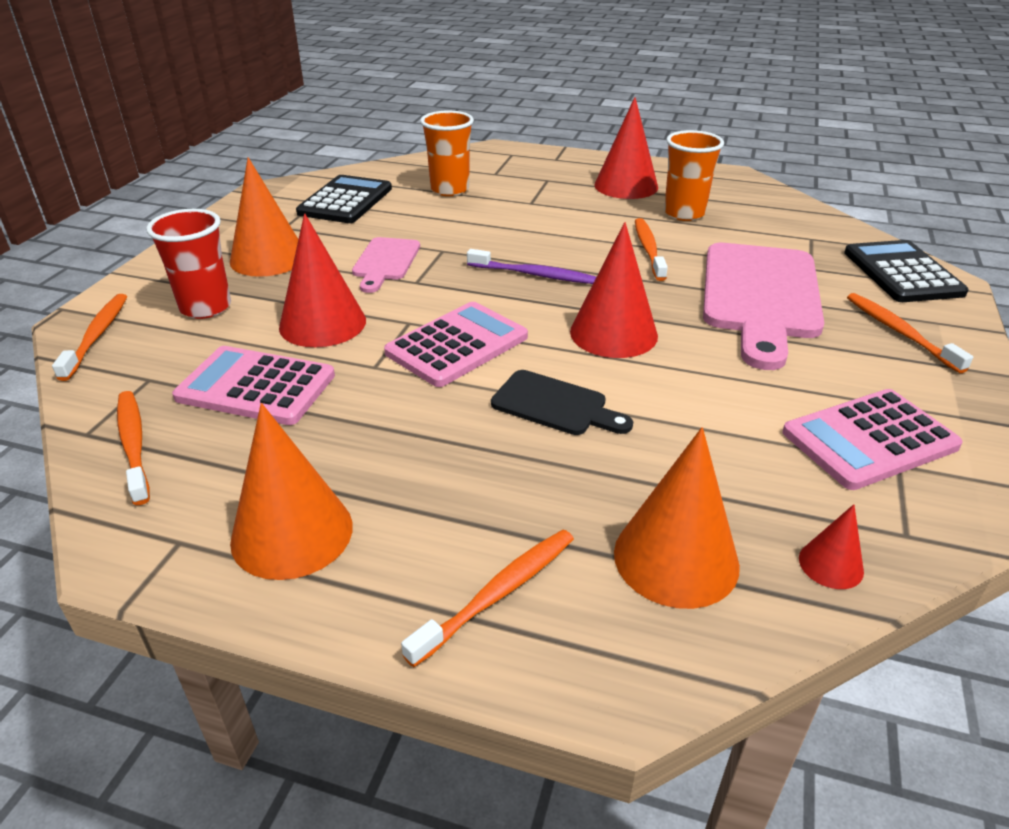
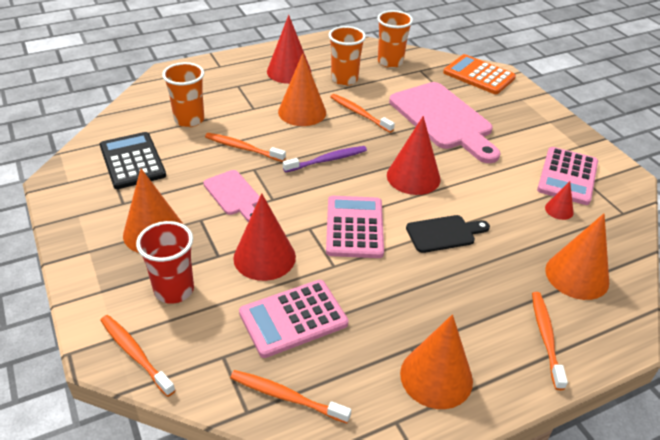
camera: 45 degrees left, 5 degrees up
(579, 224) = (302, 112): none -> orange cone
(778, 217) = (390, 62): none -> orange cup
(831, 564) = (619, 242): red cone -> red cone (559, 210)
(900, 332) = (516, 112): orange toothbrush -> orange toothbrush (243, 148)
(902, 273) = (478, 75): black calculator -> orange calculator

